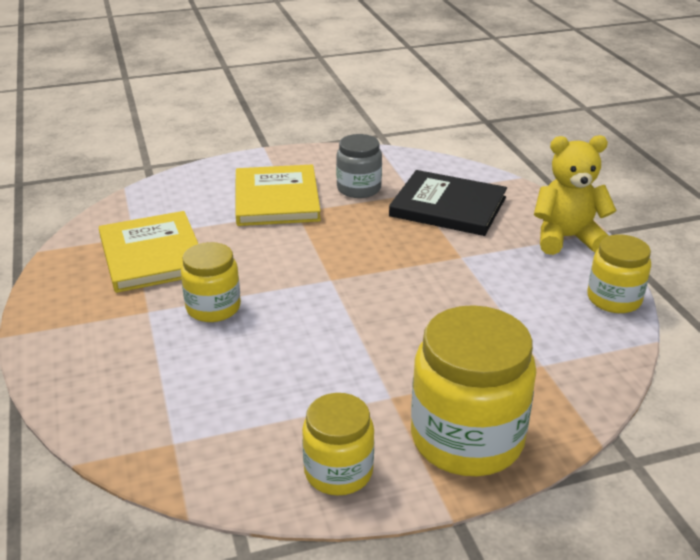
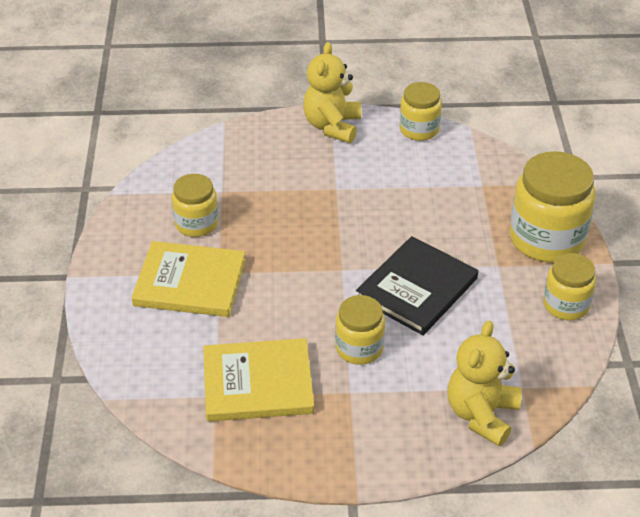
camera: 75 degrees left, 10 degrees up
(123, 411) = (481, 414): none -> yellow teddy bear
(359, 188) = (196, 223): grey jar -> yellow jar
(448, 207) = (255, 176): black book -> black book (416, 288)

